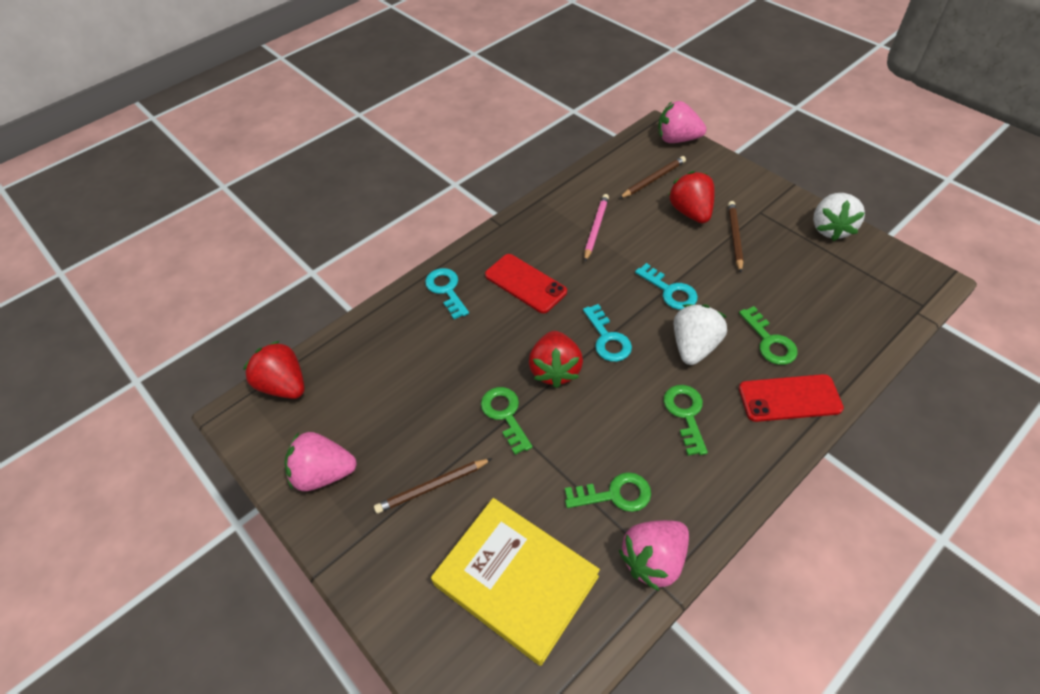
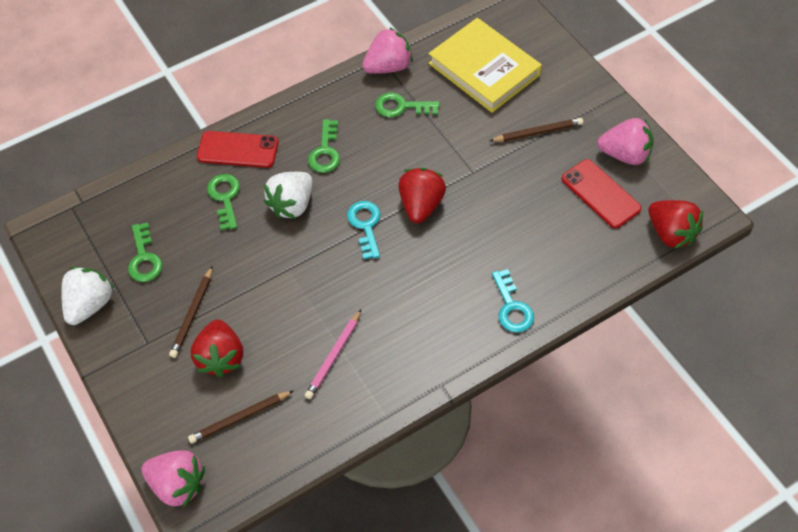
camera: 170 degrees left, 5 degrees up
(505, 415) = (472, 175): green key -> green key (144, 258)
(525, 283) = (428, 299): red phone -> red phone (600, 194)
(670, 291) = (288, 263): turquoise key -> none

